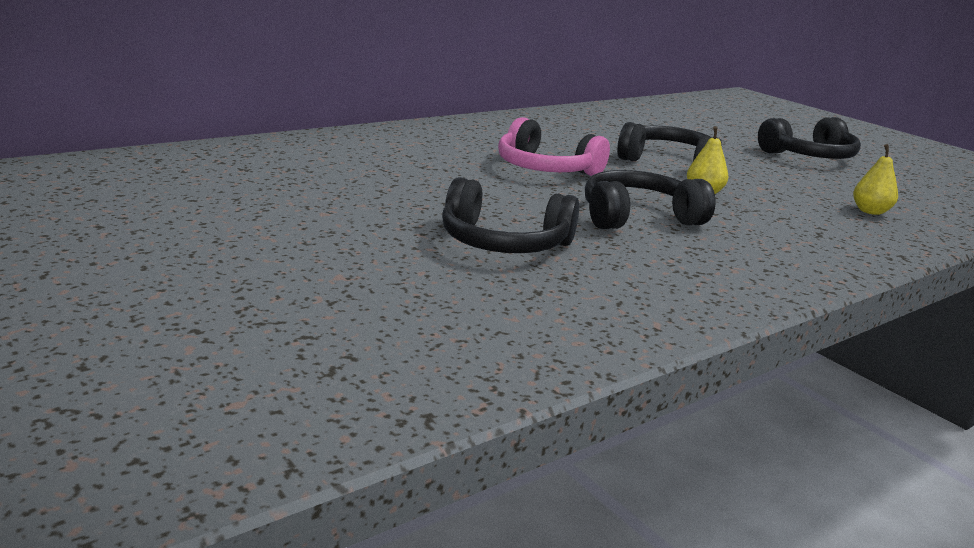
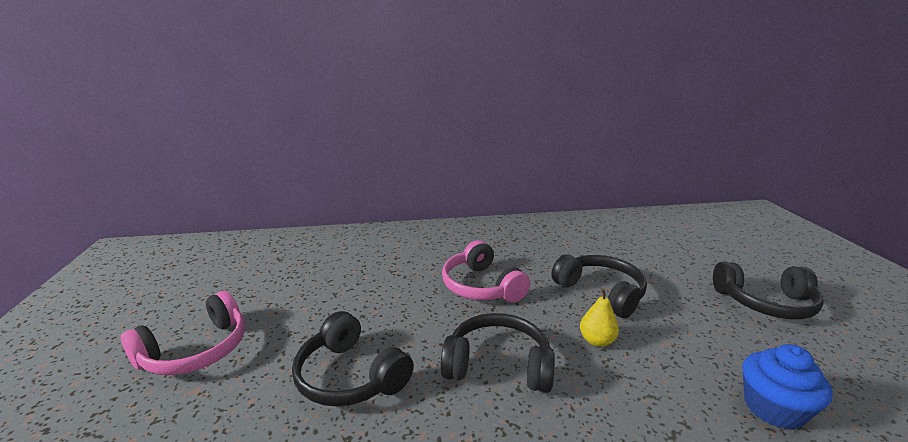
camera: 30 degrees right, 0 degrees up
(280, 250) = (196, 350): none -> pink headphones
(870, 211) = (773, 408): yellow pear -> blue cupcake

